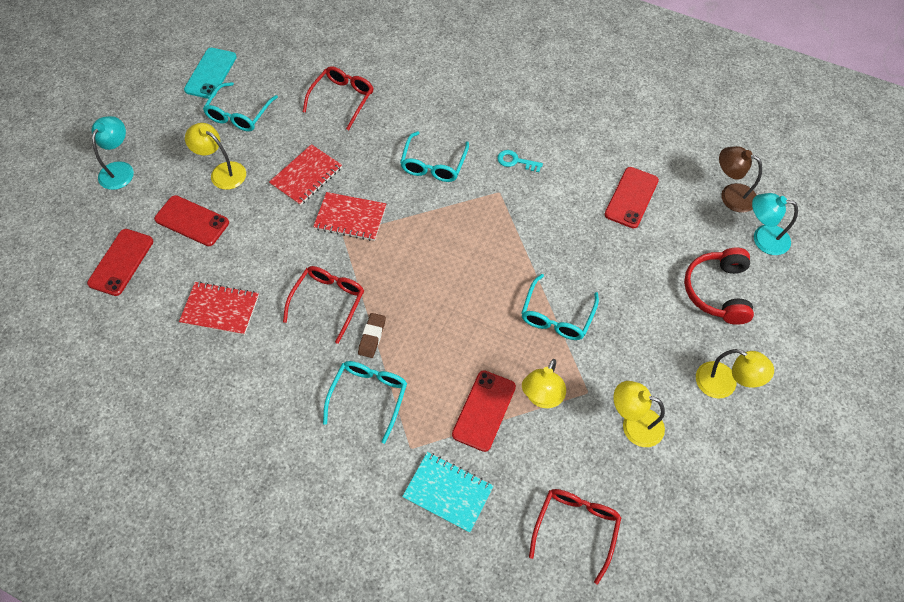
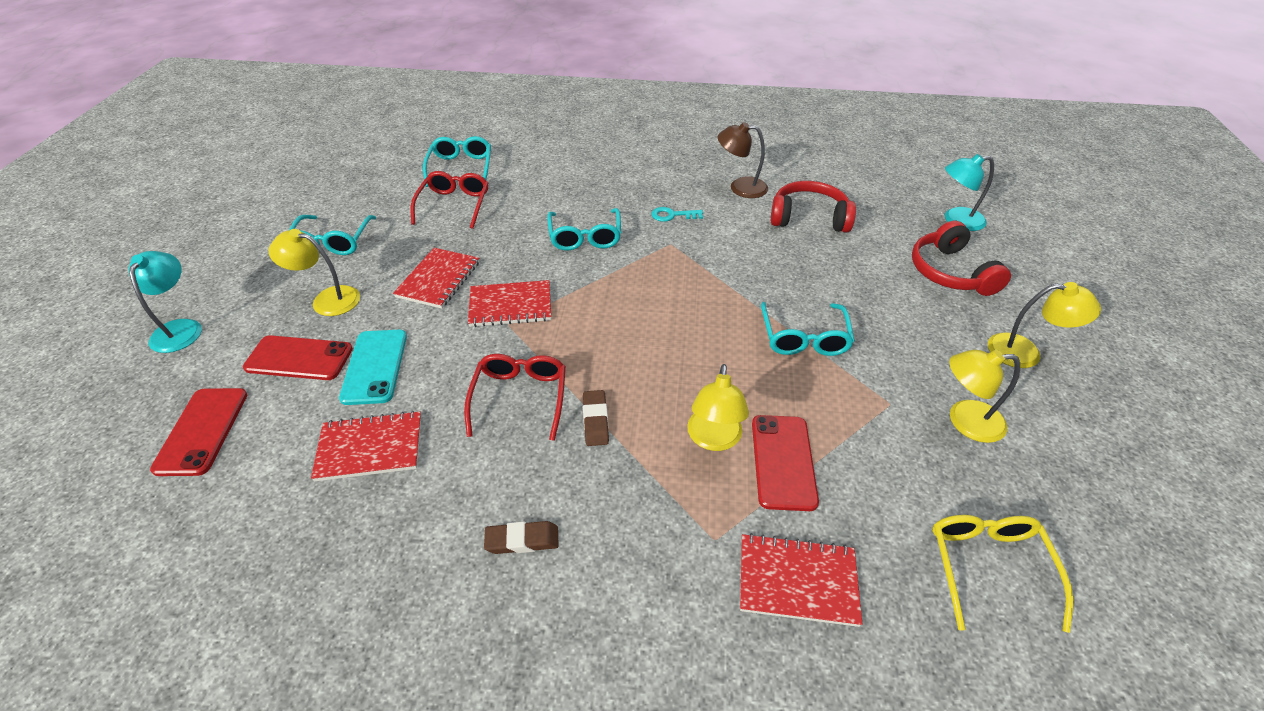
camera: 20 degrees left, 15 degrees down
(211, 73) = (285, 214): turquoise phone -> turquoise phone (375, 366)
(292, 407) = (522, 540): none -> brown eraser
(368, 397) = (625, 493): turquoise glasses -> turquoise glasses (461, 168)
(448, 492) = (797, 581): turquoise notebook -> red notebook
(541, 397) = (842, 425): yellow lamp -> yellow lamp (714, 439)
(576, 528) = (988, 568): red glasses -> yellow glasses
(631, 197) = (809, 218): red phone -> red headphones
(731, 195) = (900, 195): brown lamp -> brown lamp (740, 187)

